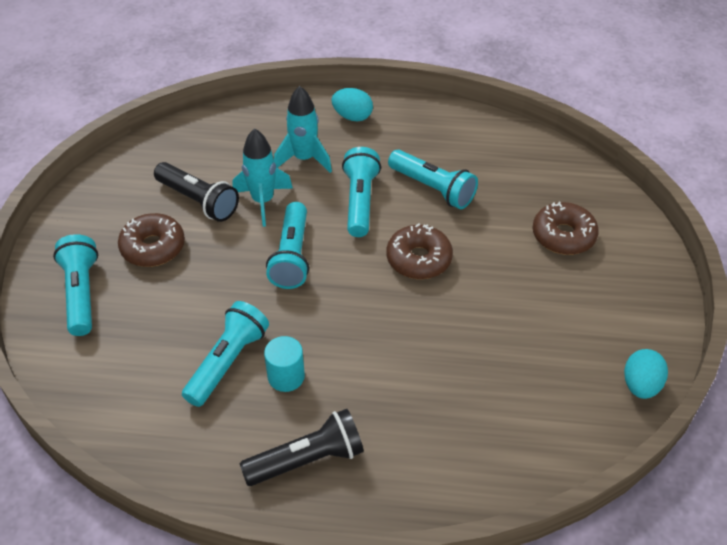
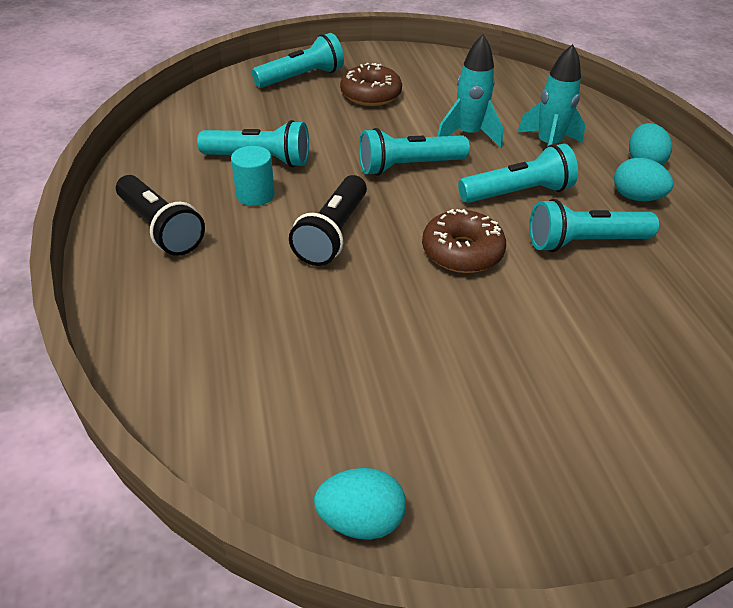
camera: 70 degrees right, 5 degrees down
(198, 201) = (441, 103): black flashlight -> black flashlight (332, 234)
(393, 140) = (636, 197): none -> turquoise egg
(432, 189) = (584, 242): turquoise flashlight -> turquoise flashlight turned 60 degrees clockwise
(563, 236) = (601, 382): brown donut -> none

